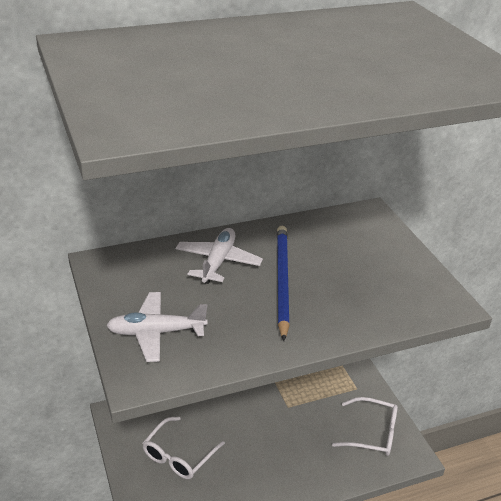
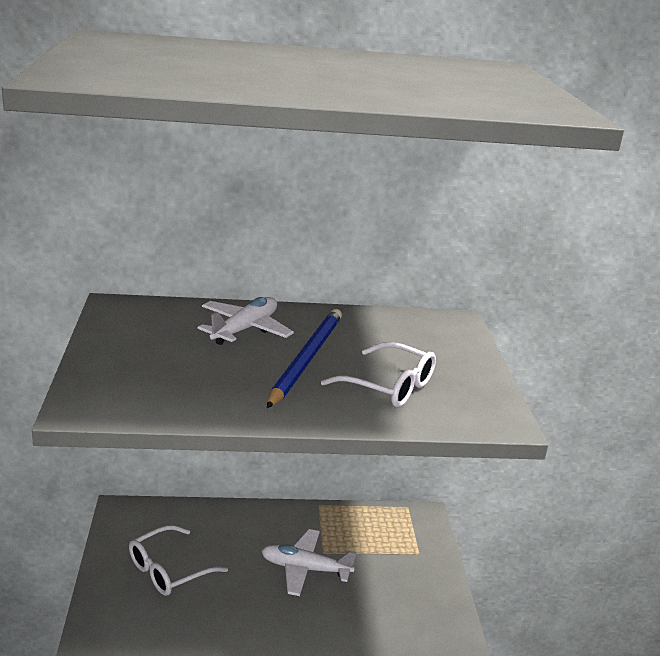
camera: 15 degrees right, 10 degrees down
(156, 332) = (131, 373): white plane -> white plane (305, 569)
(372, 433) = (415, 606): white glasses -> white glasses (388, 386)

